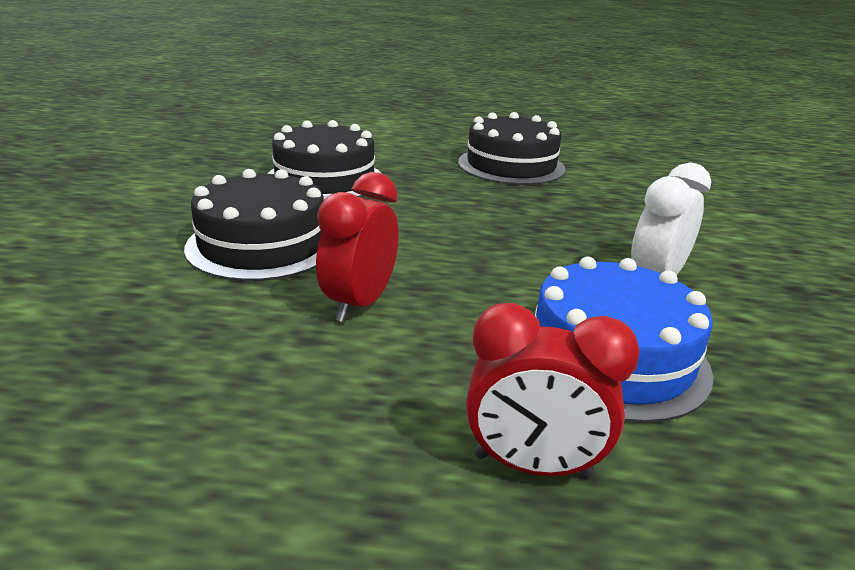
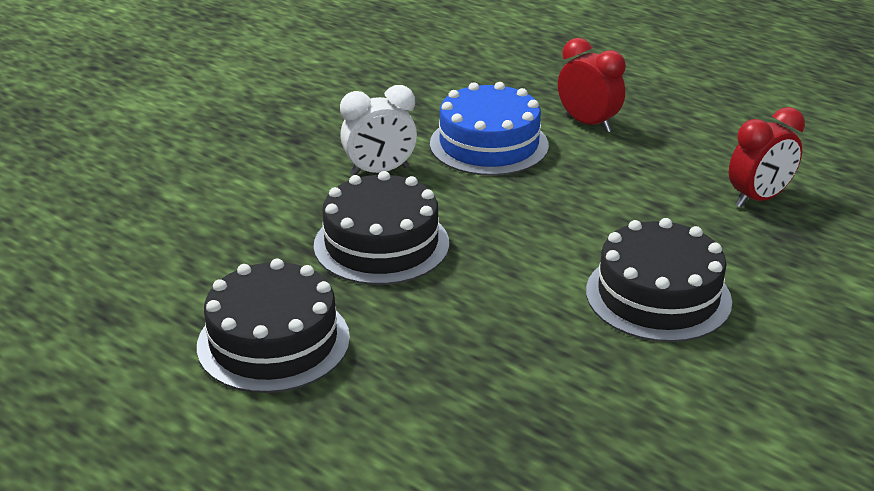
camera: 145 degrees left, 5 degrees up
(325, 179) = (536, 387): black cake -> black cake (381, 244)
(359, 304) = (611, 217): red clock -> red clock (758, 199)

